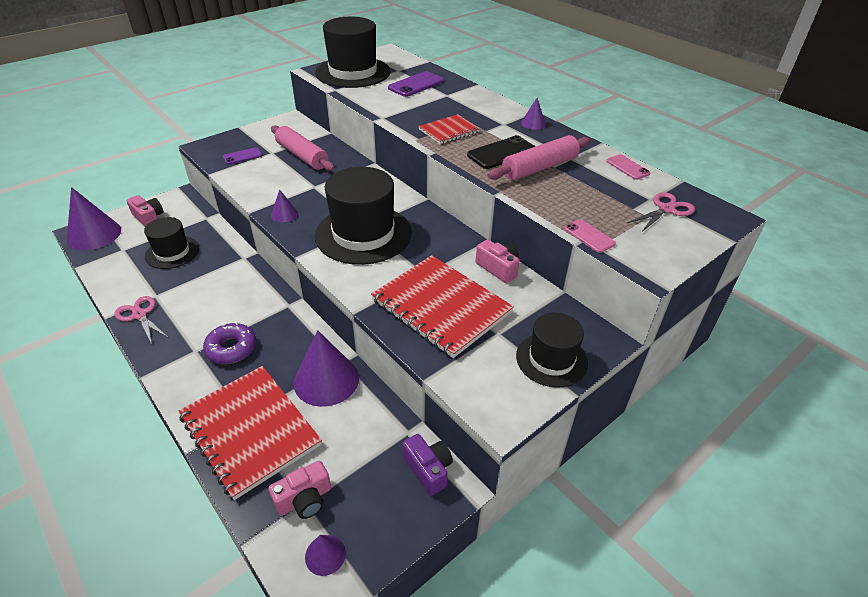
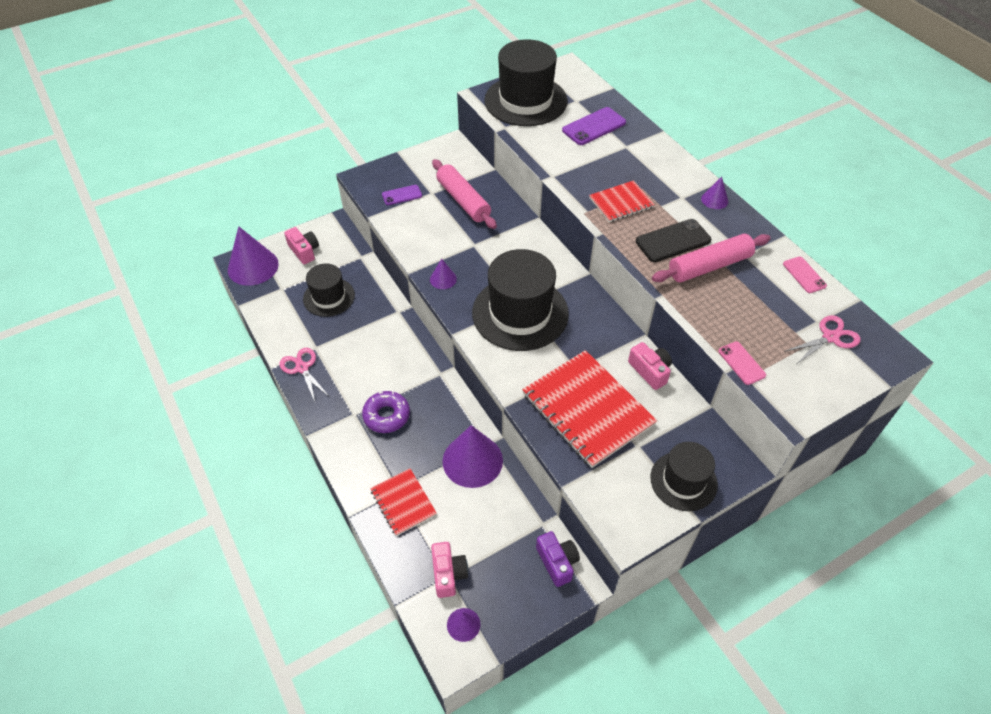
camera: 10 degrees right, 10 degrees up
(250, 430) = (403, 502): red notebook -> red notebook, size x0.54
(304, 499) = (448, 574): pink camera -> pink camera turned 75 degrees counterclockwise

